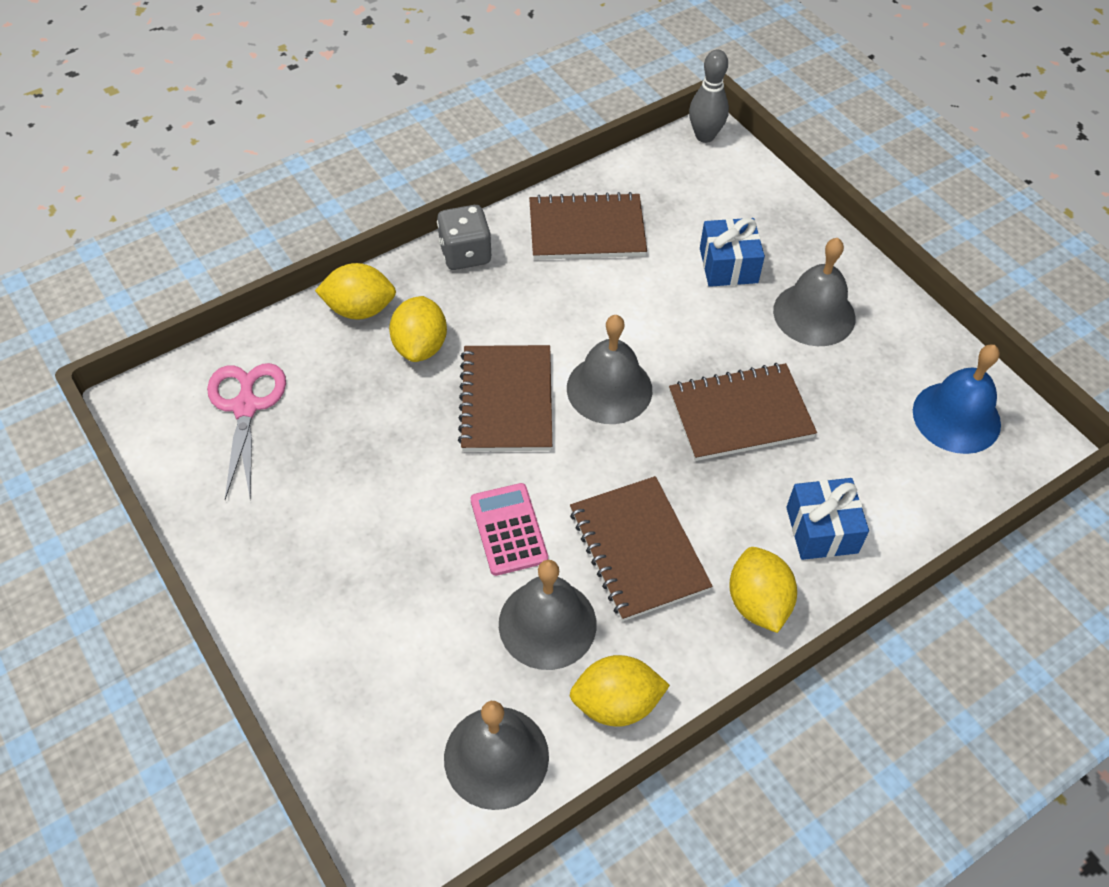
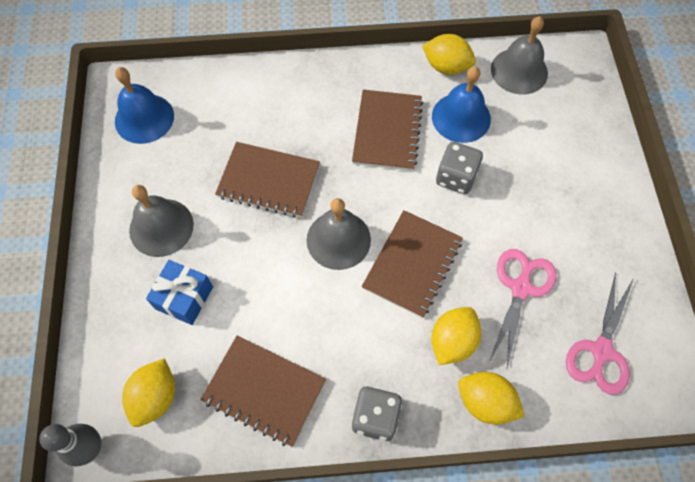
camera: 150 degrees left, 10 degrees up
(364, 432) = (520, 288): none -> pink scissors
(509, 529) = (456, 177): pink calculator -> grey dice
(547, 624) = (461, 117): grey bell -> blue bell
(757, 603) = (342, 77): yellow lemon -> yellow lemon (155, 397)
(821, 530) = (278, 95): blue gift -> none

